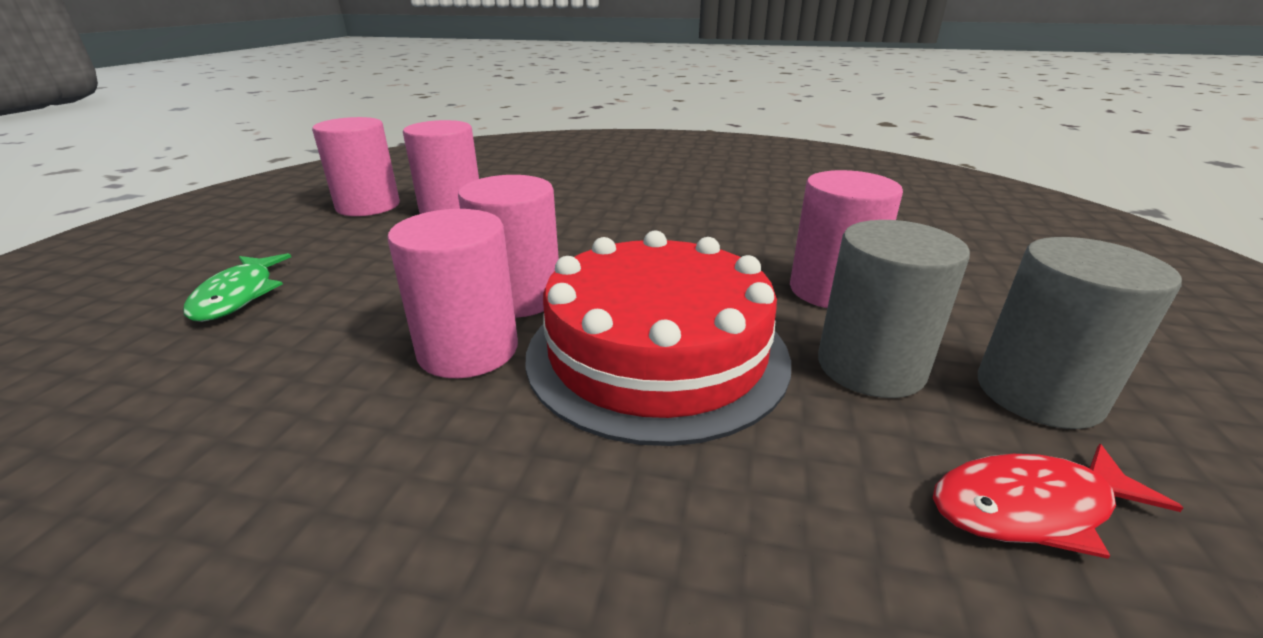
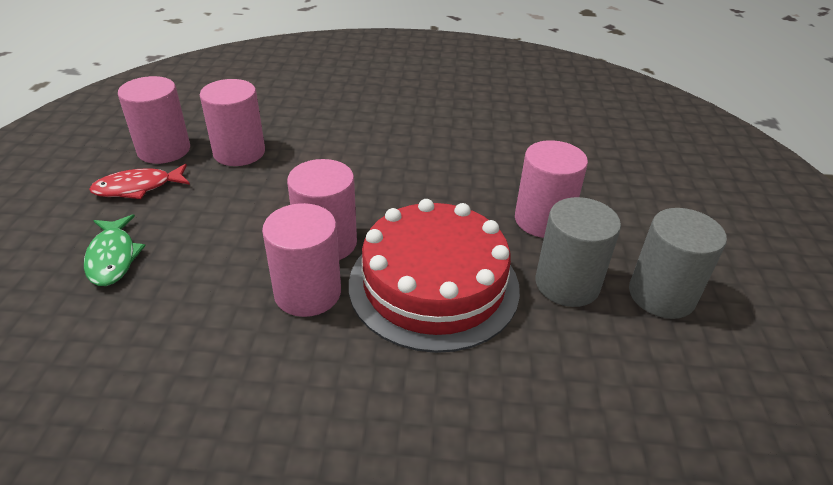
camera: 10 degrees left, 10 degrees up
(1030, 507) = (645, 369): red fish -> red fish (138, 188)

